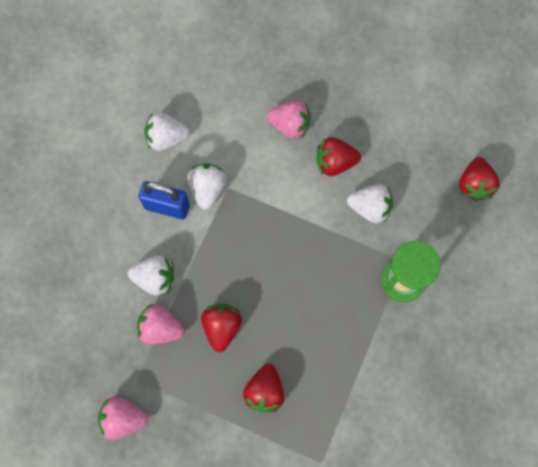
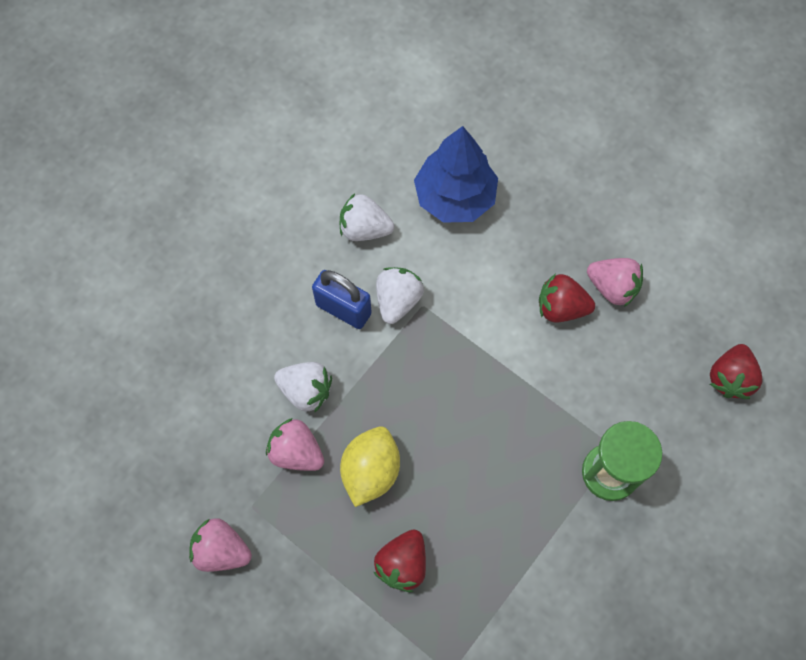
camera: 15 degrees right, 5 degrees down
(222, 327) = (371, 471): red strawberry -> yellow lemon
(231, 95) = (455, 197): none -> blue tree
(290, 125) = (517, 250): pink strawberry -> pink strawberry (612, 287)
(370, 208) = (591, 373): white strawberry -> none

